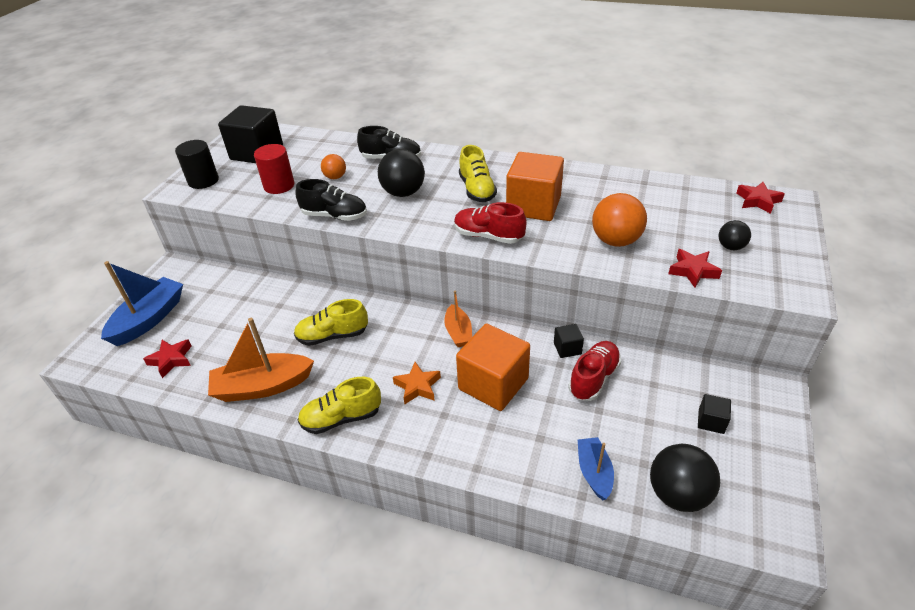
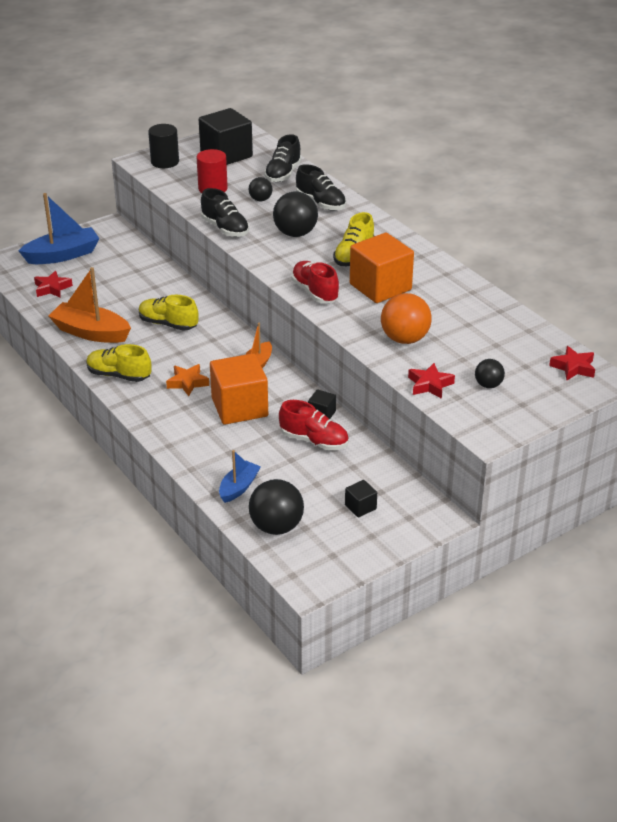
camera: 35 degrees right, 5 degrees down
(328, 149) = (283, 174): none -> black shoe
(335, 177) = (260, 199): orange ball -> black ball
(594, 378) = (314, 441): red shoe -> red shoe turned 45 degrees clockwise

